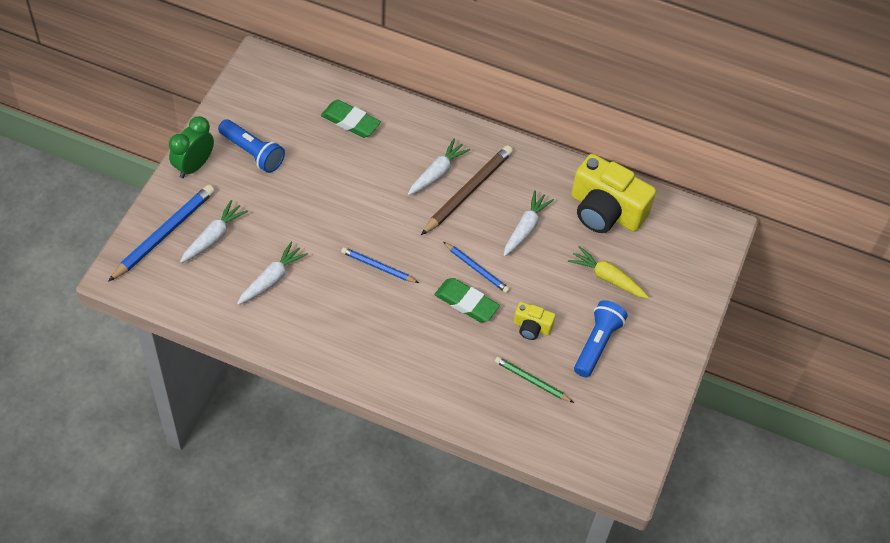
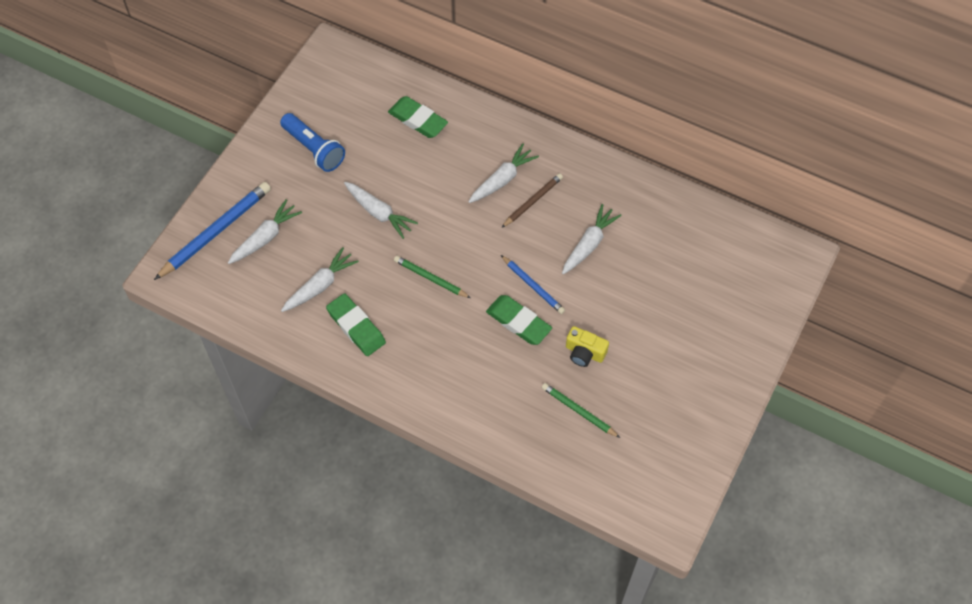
camera: 10 degrees right, 5 degrees up
(194, 166) = (253, 160): green clock -> none
(311, 315) = (356, 327): none -> green eraser
(322, 209) = (379, 213): none -> white carrot
(378, 266) = (430, 278): blue pencil -> green pencil
(468, 191) = (533, 201): brown pencil -> brown pencil, size x0.58
(597, 344) = (652, 374): blue flashlight -> none
(605, 211) = (676, 229): yellow camera -> none
(607, 278) = (670, 303): yellow carrot -> none

